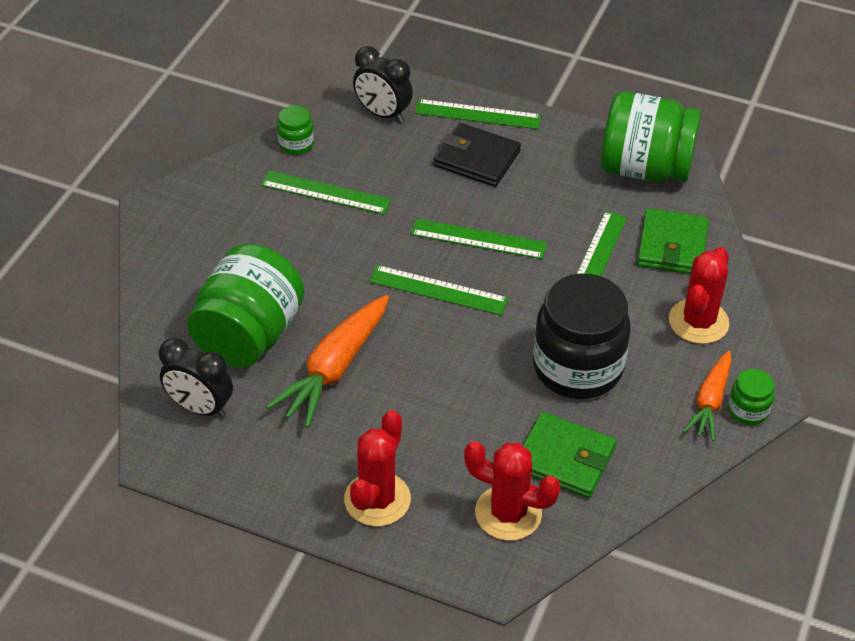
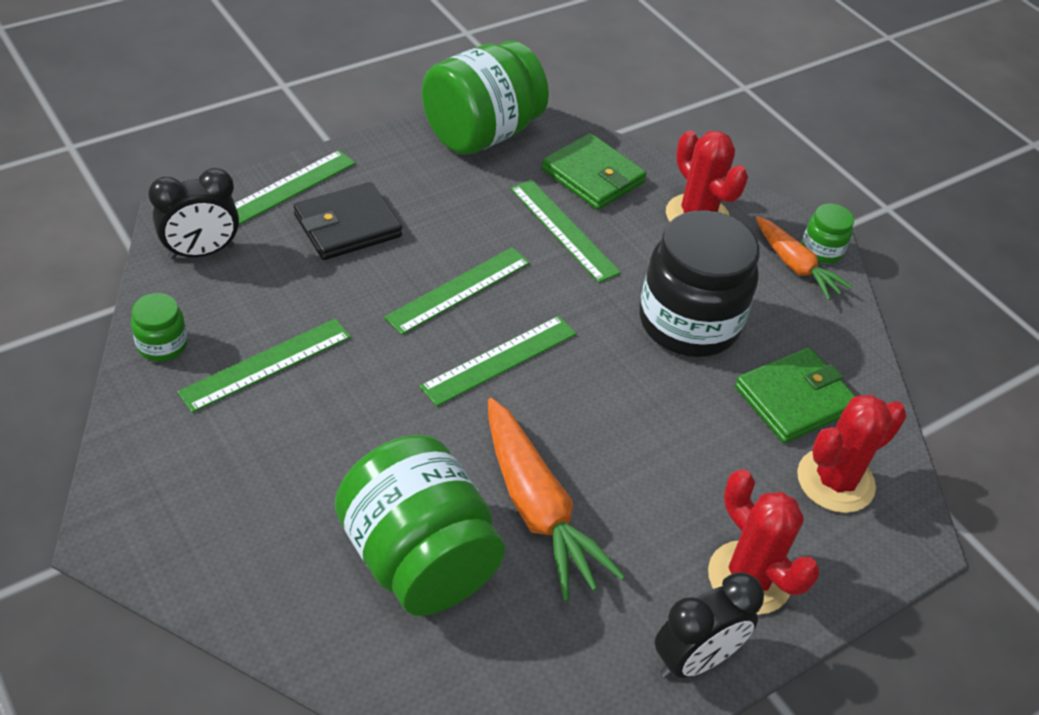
camera: 60 degrees left, 0 degrees up
(200, 408) = (491, 673): black clock -> black clock (694, 659)

